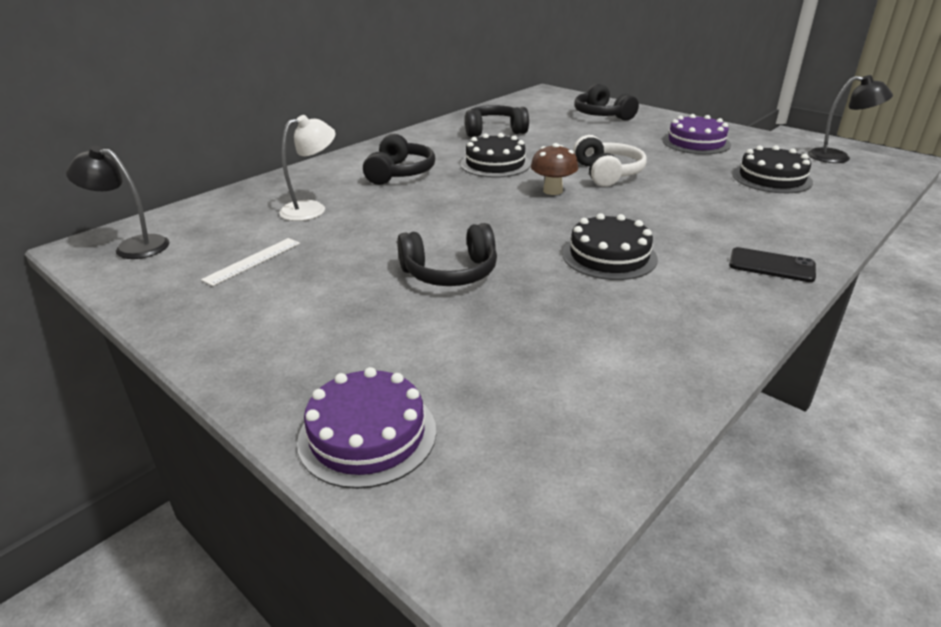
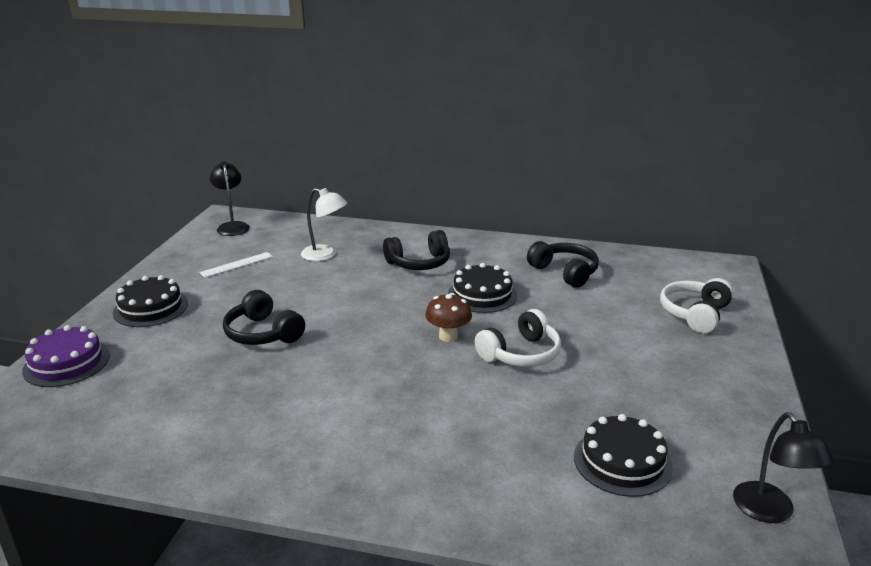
camera: 60 degrees right, 5 degrees down
(253, 261) = (237, 265): white ruler -> white ruler turned 45 degrees counterclockwise
(602, 115) = (694, 314): black headphones -> white headphones
(609, 256) = (336, 393): black cake -> black cake (150, 308)
(696, 142) = (681, 390): purple cake -> none
(771, 265) = (379, 487): black phone -> none

